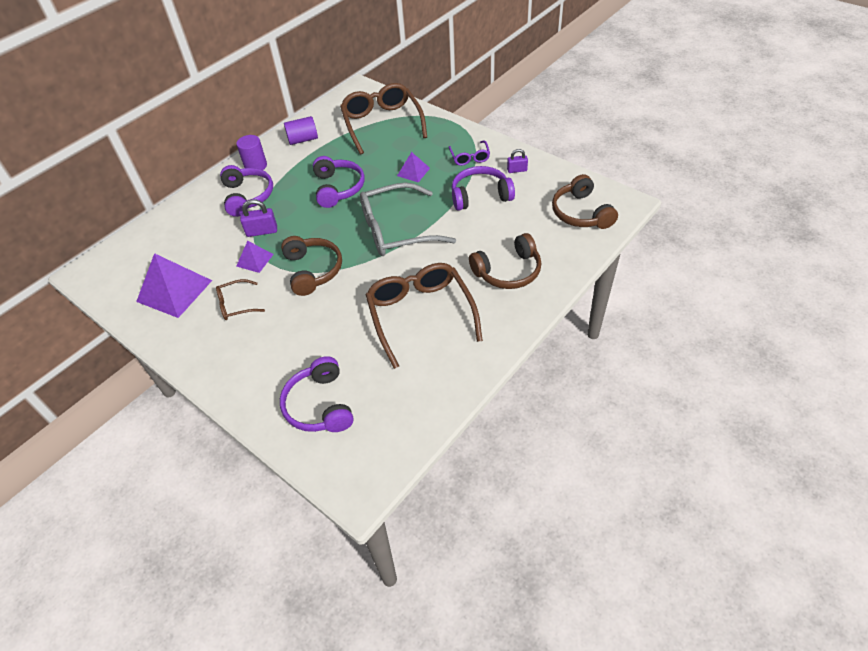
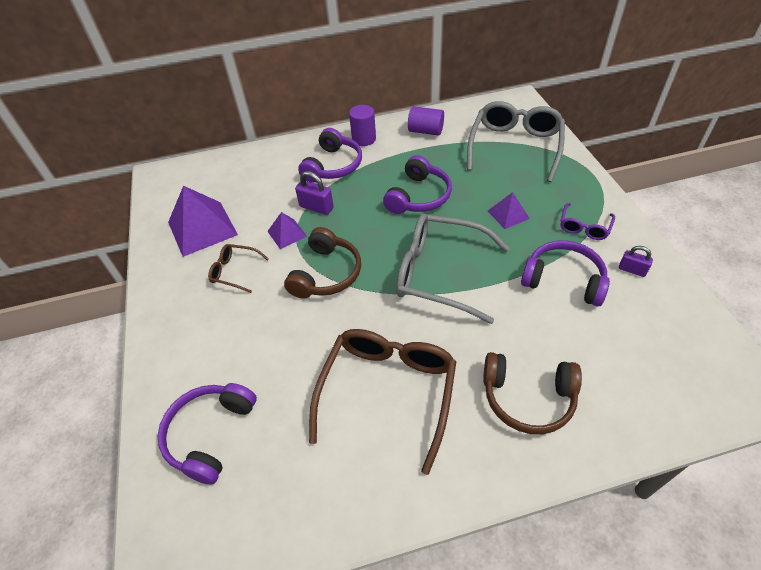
camera: 35 degrees right, 0 degrees up
(382, 123) = (515, 146): brown glasses -> grey glasses
(581, 213) = (681, 372): brown headphones -> none

